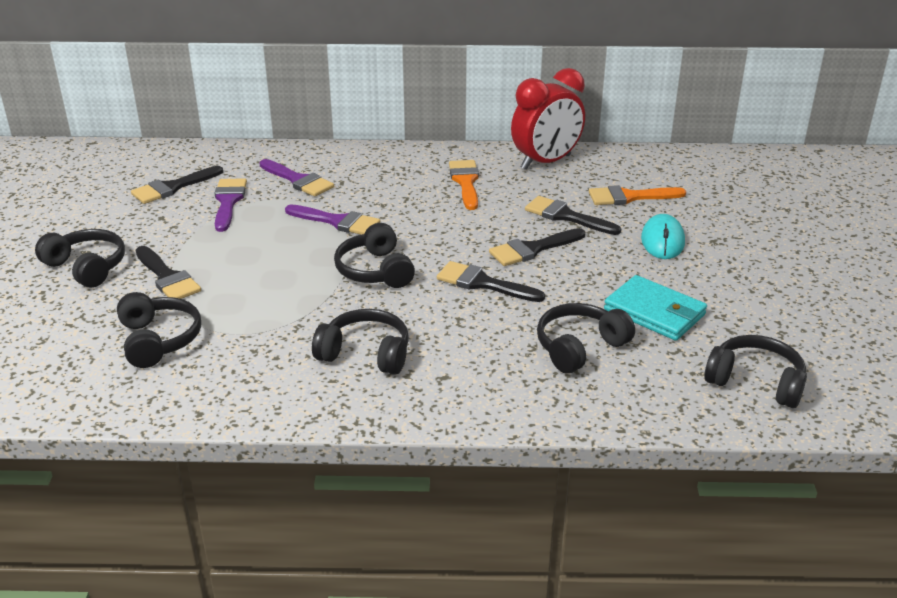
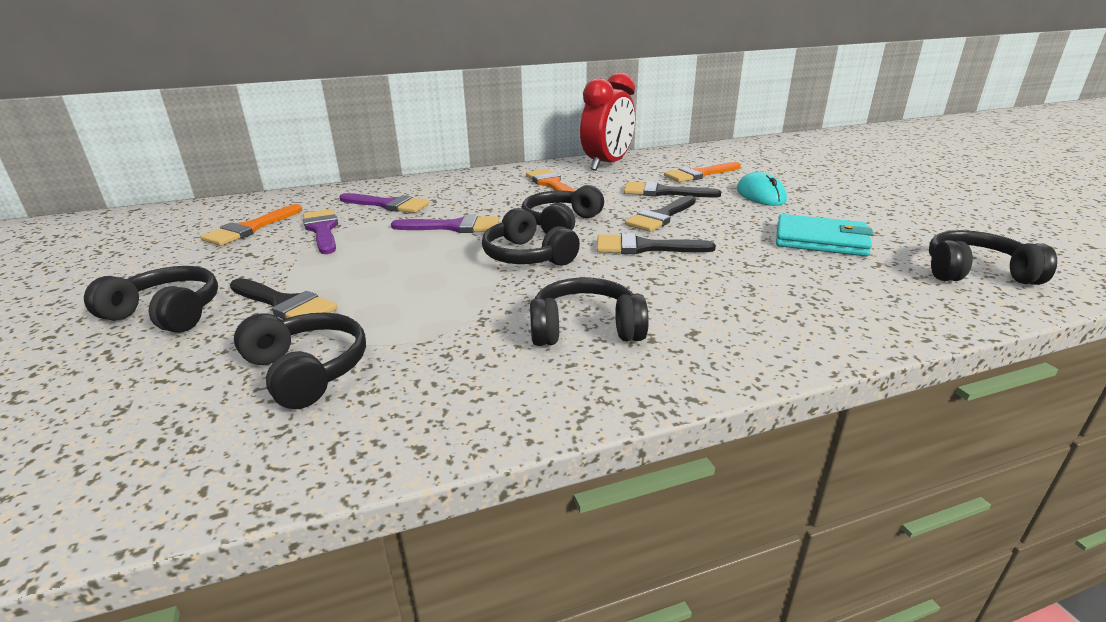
camera: 20 degrees left, 5 degrees down
(172, 187) = (250, 228): black brush -> orange brush
(579, 347) = (793, 278): black headphones -> black headphones (560, 223)

